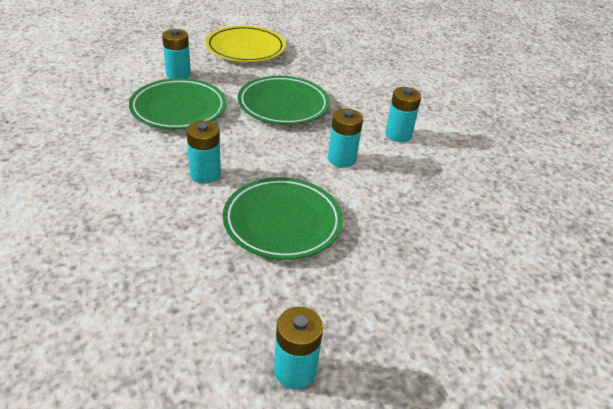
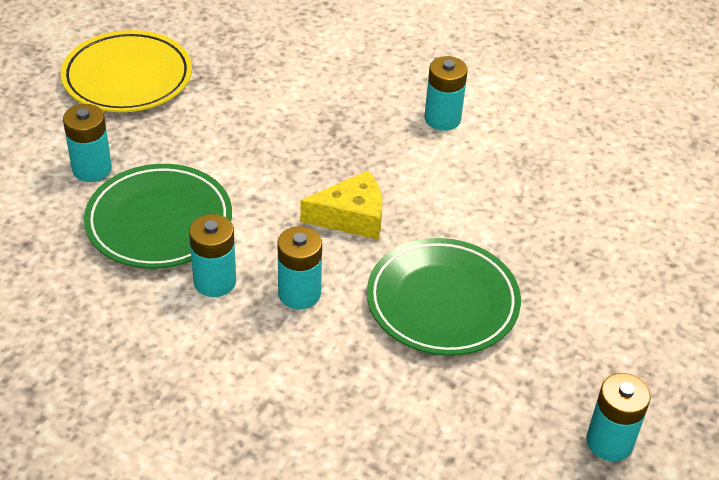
camera: 35 degrees left, 5 degrees up
(282, 154) = (351, 217): none -> yellow cheese
(283, 105) = (276, 146): green plate -> none
(341, 159) = (418, 187): turquoise battery -> turquoise battery (215, 281)

